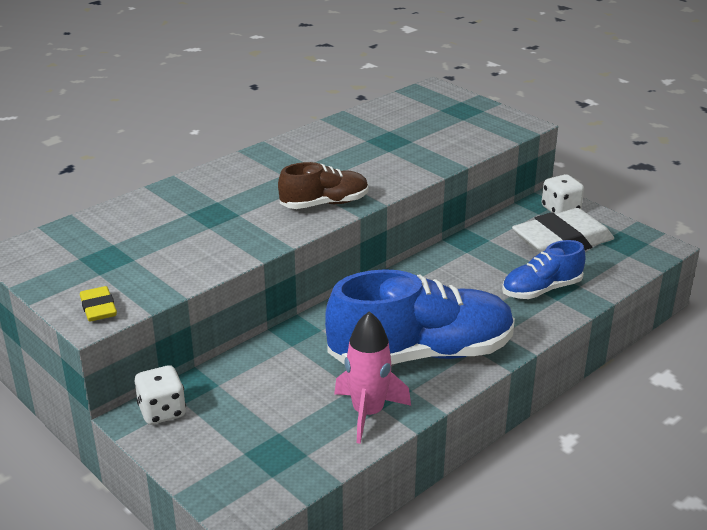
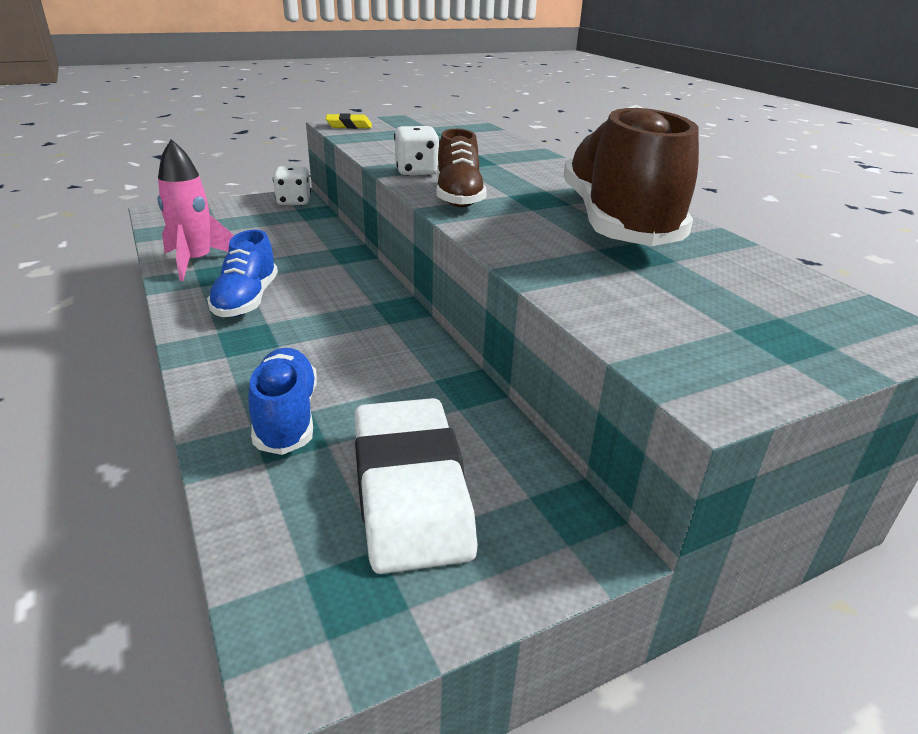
camera: 105 degrees right, 0 degrees up
(340, 147) = (617, 223): none -> brown shoe
(421, 354) = (246, 300): blue shoe -> blue shoe, size x0.53
(560, 209) = (535, 535): white dice -> white dice (416, 172)

